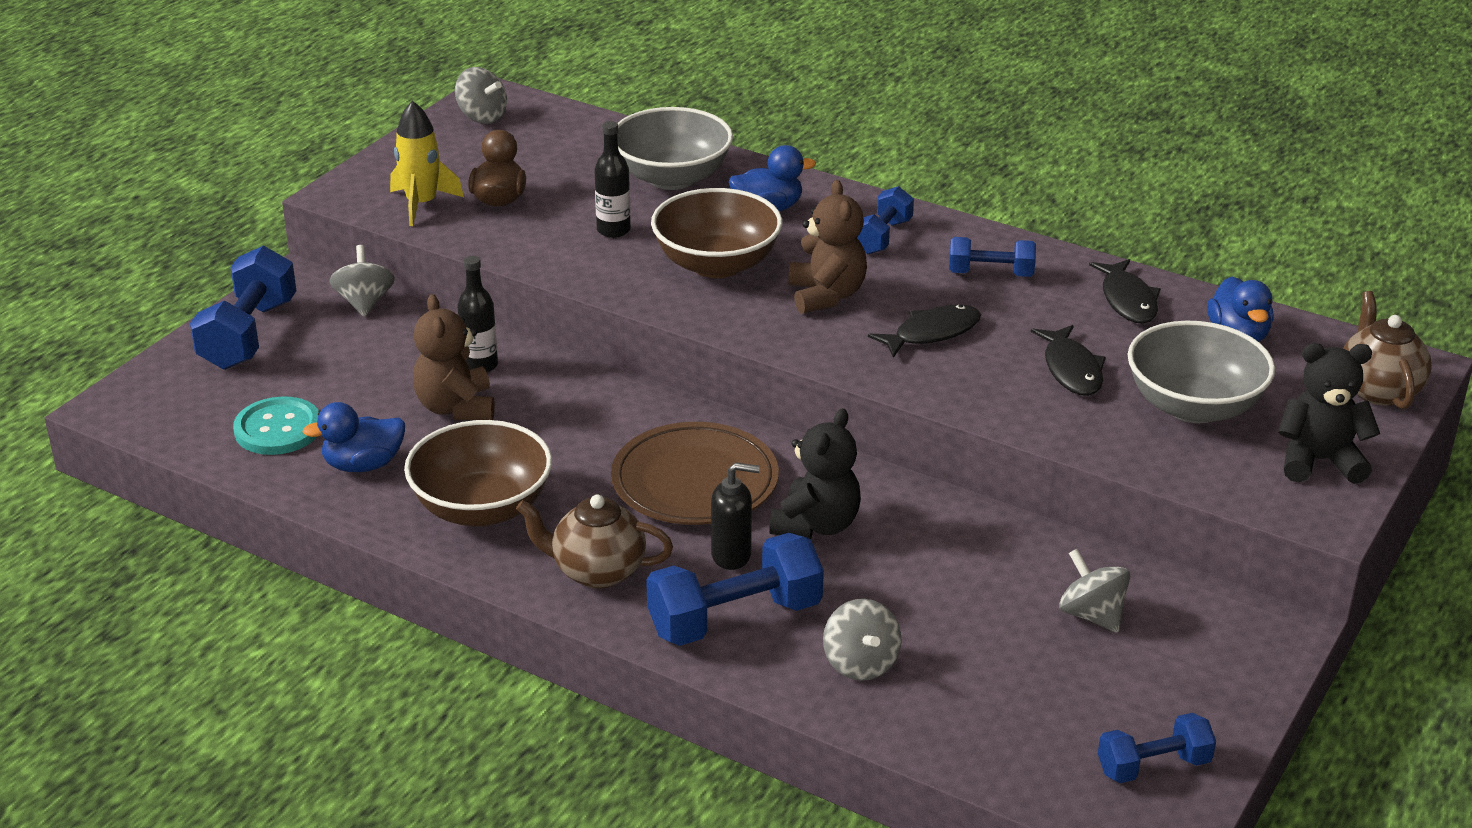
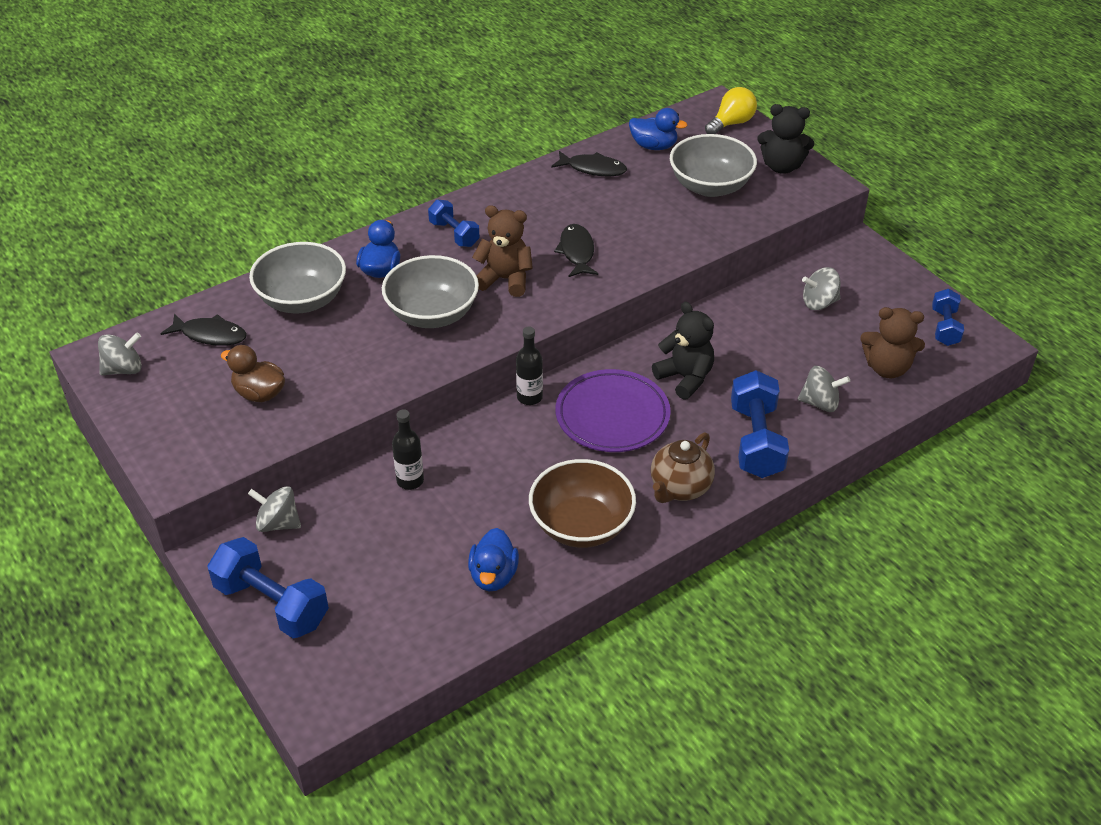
camera: 65 degrees left, 10 degrees up
(278, 429) = (416, 614): turquoise button -> none
(422, 204) = (231, 437): yellow rocket -> none
(456, 408) = (454, 507): brown teddy bear -> brown teddy bear (887, 368)
(613, 230) = (350, 348): black bottle -> black bottle (529, 397)
(695, 482) = (612, 416): brown plate -> purple plate
(716, 264) = (432, 314): brown bowl -> grey bowl
(732, 555) = (695, 423): black soap dispenser -> none
(990, 274) = (528, 207): blue dumbbell -> none
(1071, 370) = (649, 214): black fish -> black fish (210, 335)
(1318, 461) = (782, 166): black teddy bear -> black teddy bear turned 105 degrees counterclockwise
(1378, 390) = (731, 123): brown teapot -> yellow light bulb

